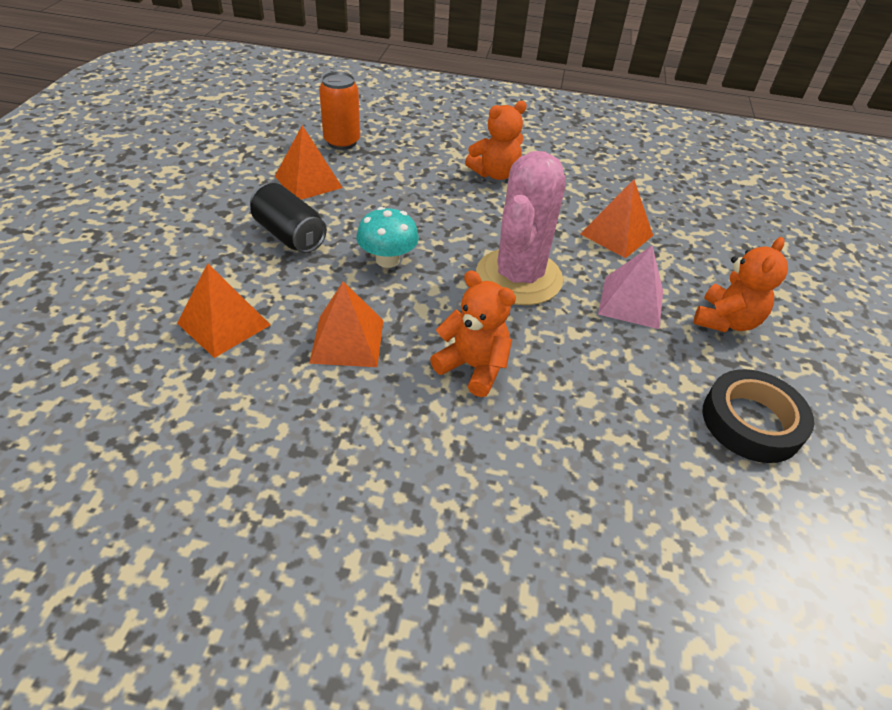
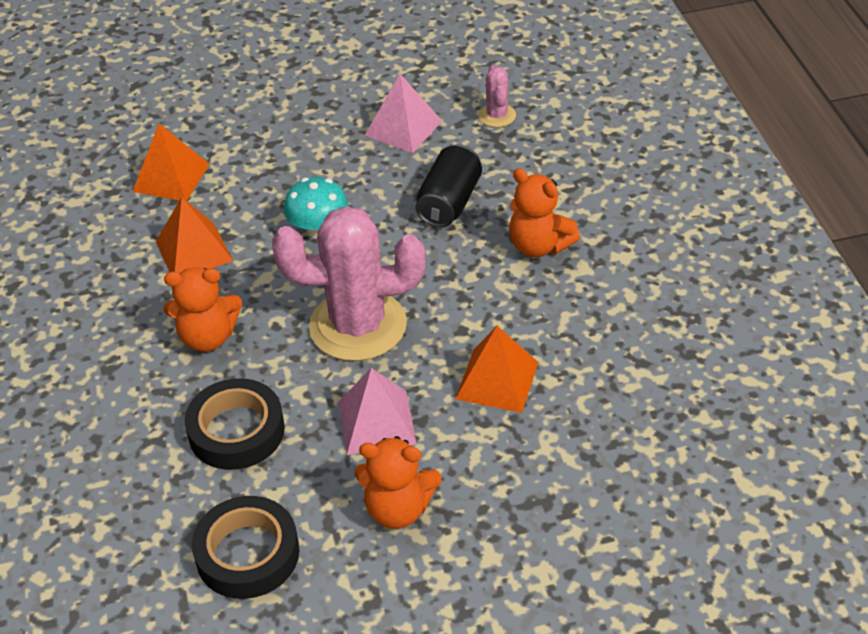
camera: 70 degrees right, 0 degrees up
(289, 235) = (309, 156): black can -> black can (449, 202)
(308, 181) = (403, 128): orange pyramid -> pink pyramid
(342, 142) = (497, 116): orange can -> pink cactus
(473, 367) = (208, 337): orange teddy bear -> orange teddy bear turned 75 degrees clockwise
(603, 384) = (236, 431): none -> black tape

